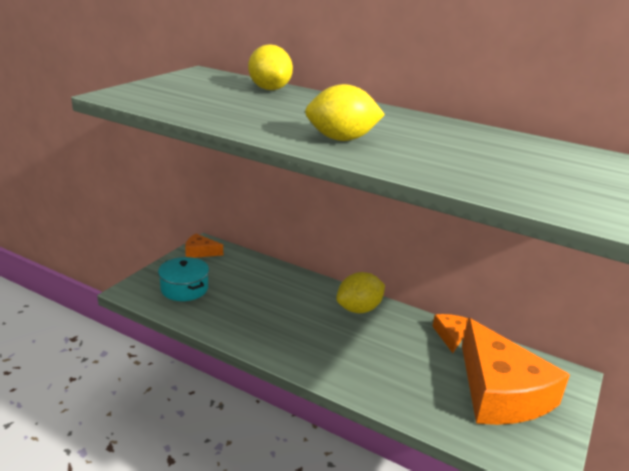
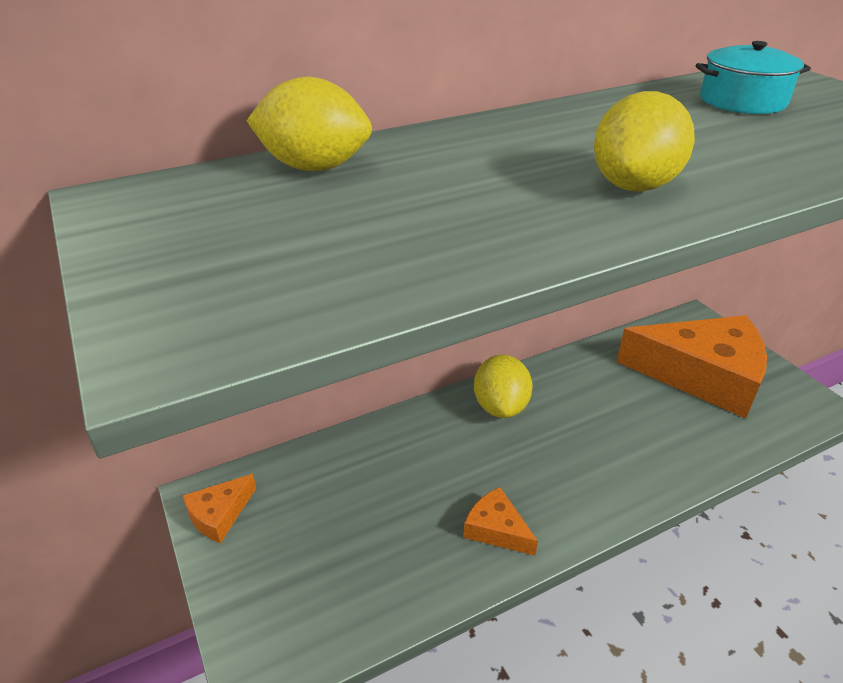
camera: 55 degrees left, 10 degrees up
(184, 288) = (314, 581): turquoise pot -> turquoise pot (742, 101)
(451, 335) = (594, 360): orange cheese -> orange cheese (496, 529)

